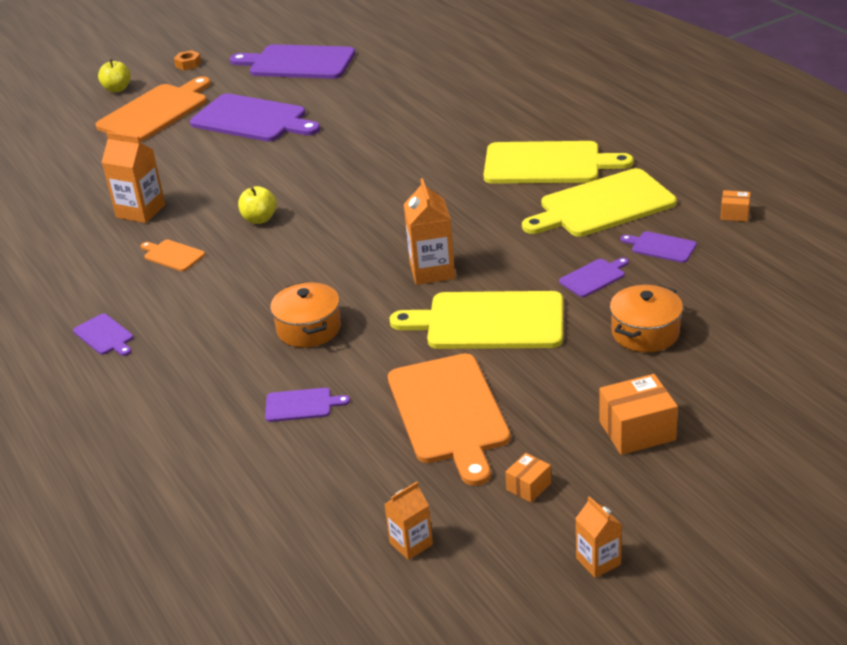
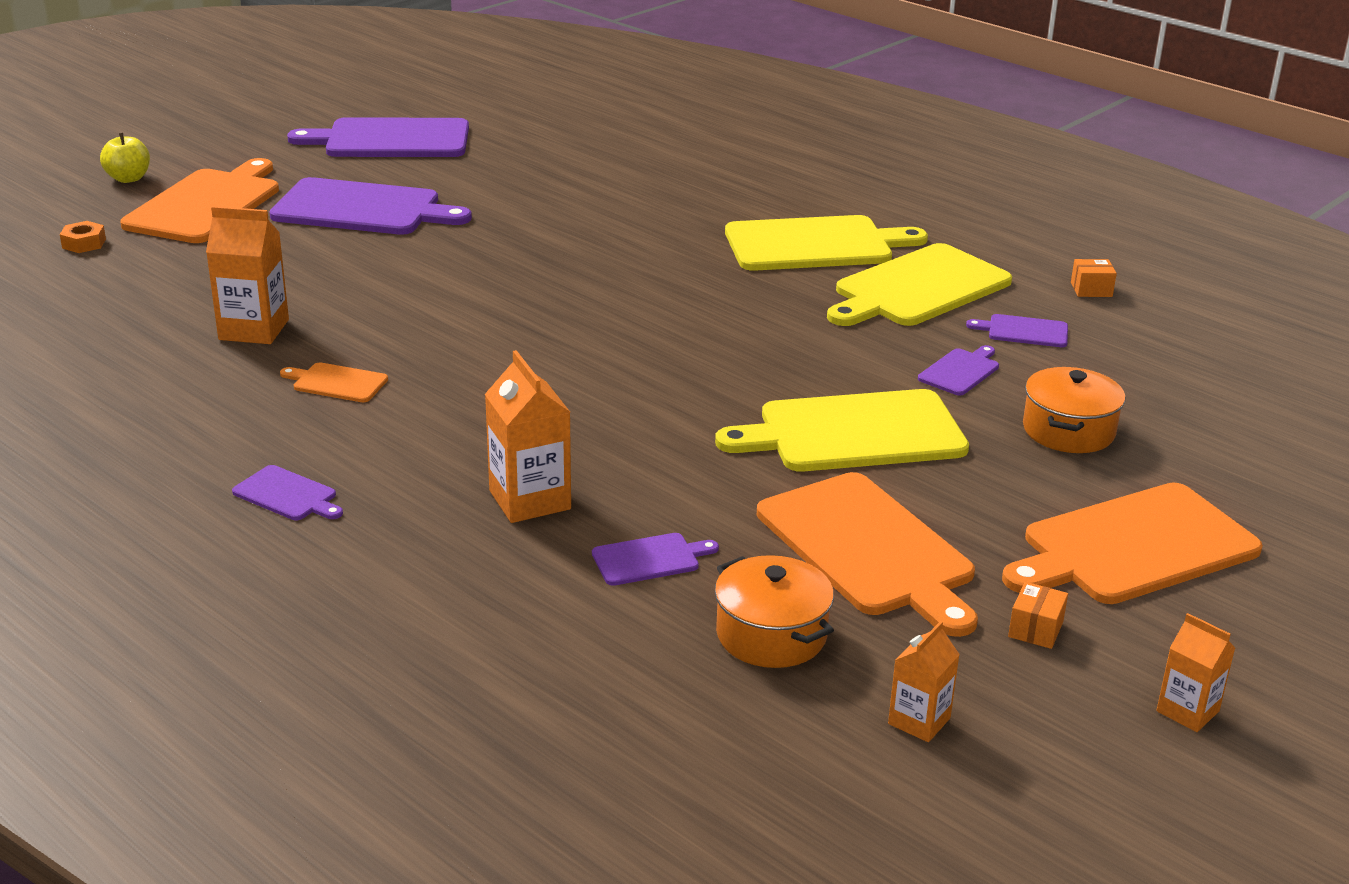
camera: 20 degrees left, 5 degrees down
(188, 64) = (224, 145): orange nut -> orange nut (84, 243)
(259, 219) = (446, 330): yellow apple -> none
(309, 329) = (602, 461): orange pot -> orange pot (771, 635)
(432, 271) = (736, 378): orange carton -> orange carton (530, 500)
(637, 430) = (1133, 546): orange box -> orange cutting board

